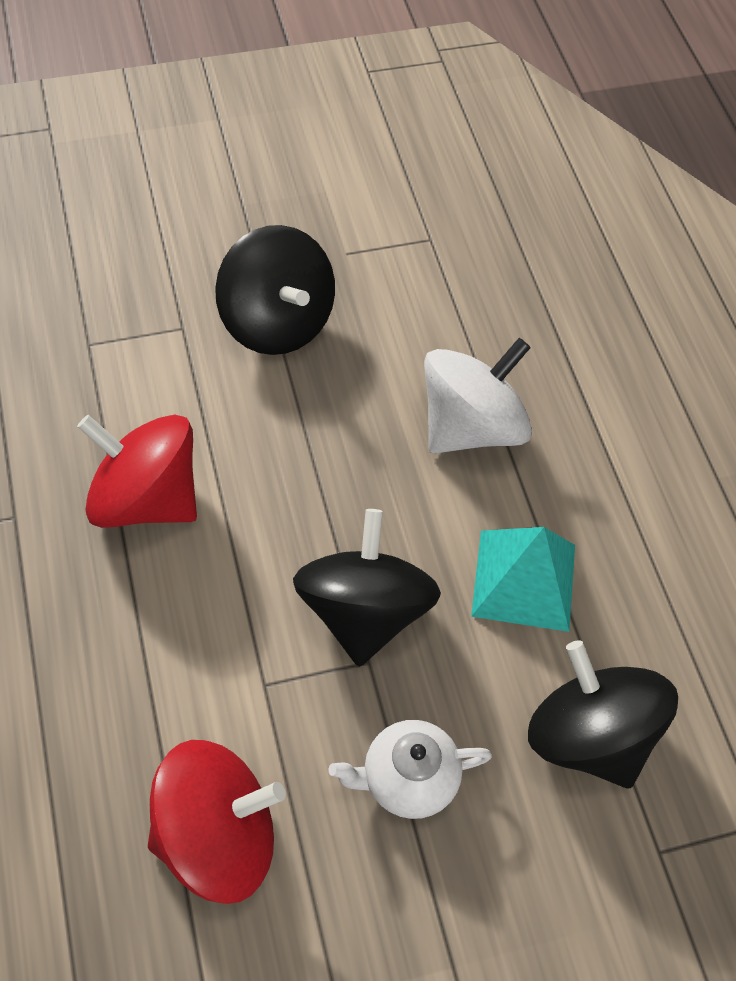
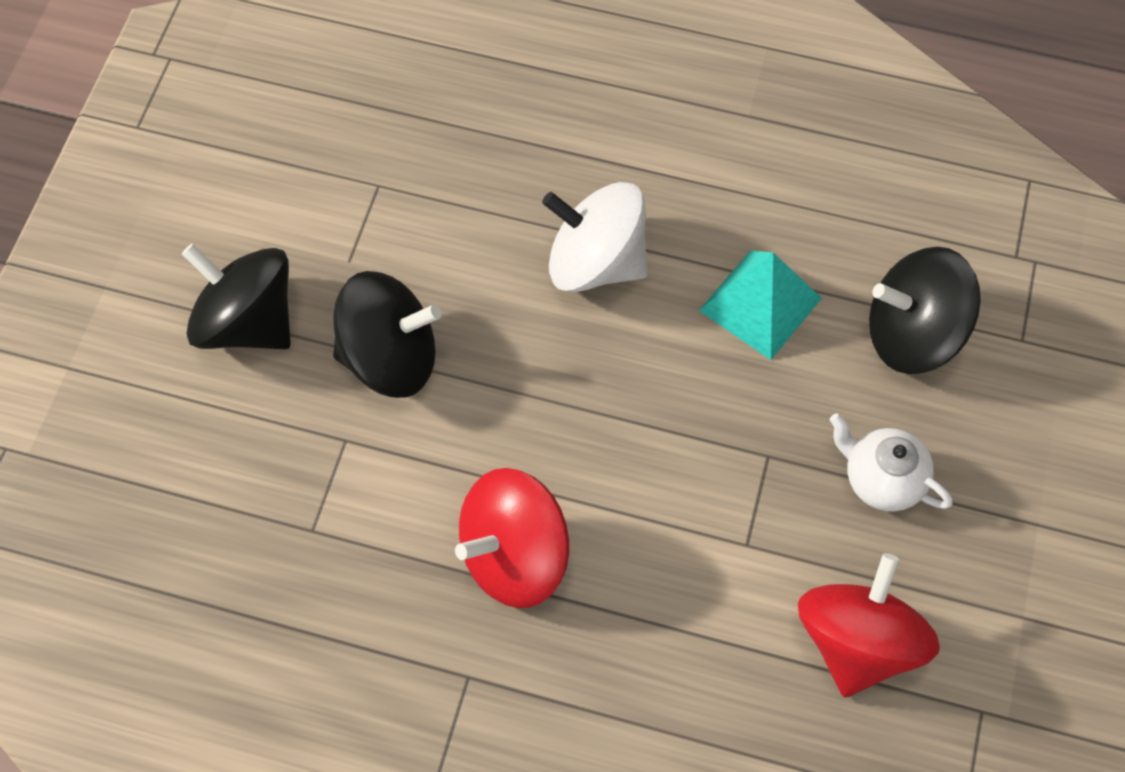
camera: 55 degrees left, 5 degrees up
(364, 611) = (722, 436): black spinning top -> black spinning top (247, 322)
(407, 779) = (882, 479): white teapot -> white teapot turned 105 degrees clockwise
(471, 426) = (595, 262): white spinning top -> white spinning top turned 60 degrees counterclockwise

